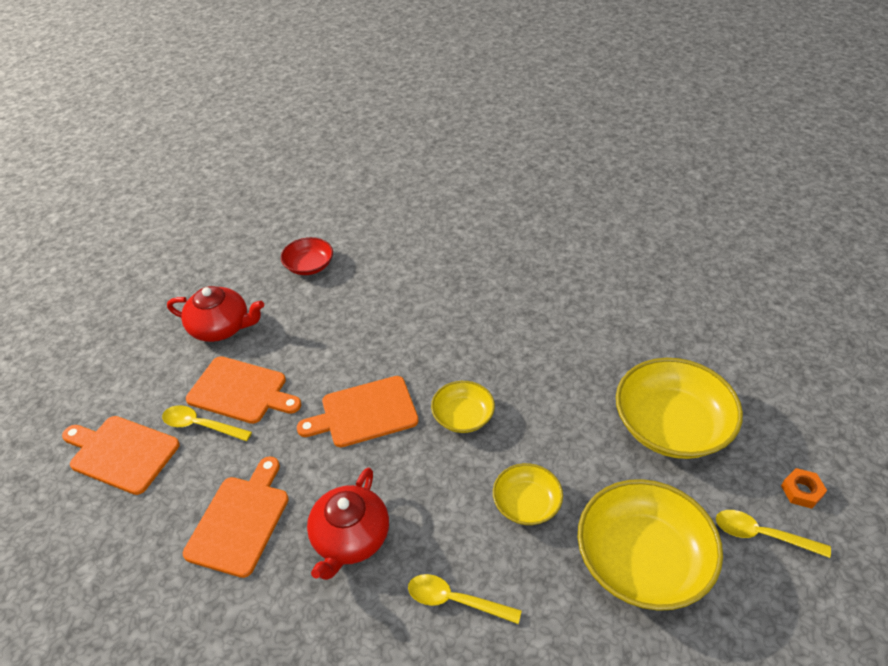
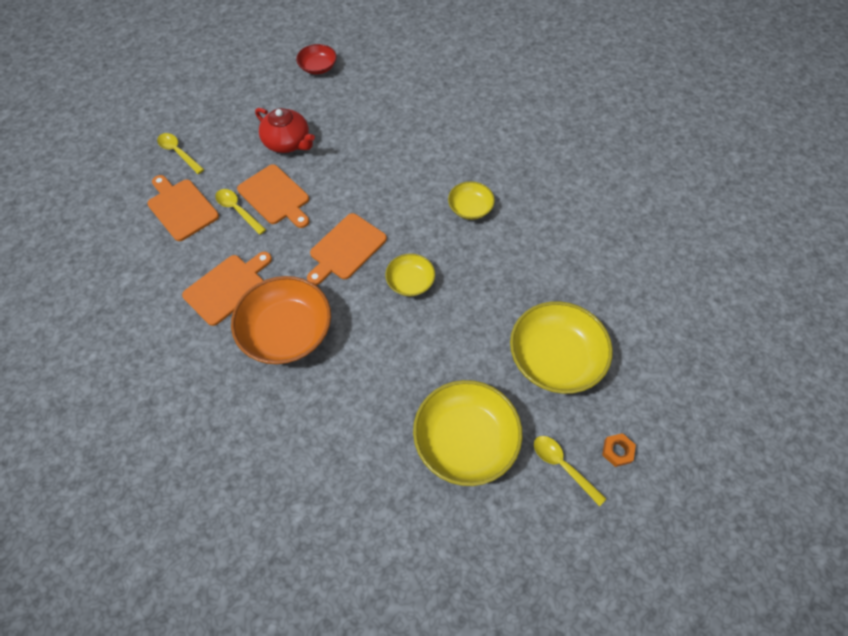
camera: 25 degrees right, 15 degrees up
(309, 266) = (373, 117): red bowl -> red bowl (318, 67)
(350, 538) = (287, 331): red teapot -> orange bowl
(364, 413) = (346, 249): orange cutting board -> orange cutting board turned 60 degrees counterclockwise
(455, 600) = (327, 404): yellow spoon -> yellow spoon (178, 153)
(526, 503) = (413, 364): yellow bowl -> yellow bowl (470, 208)

